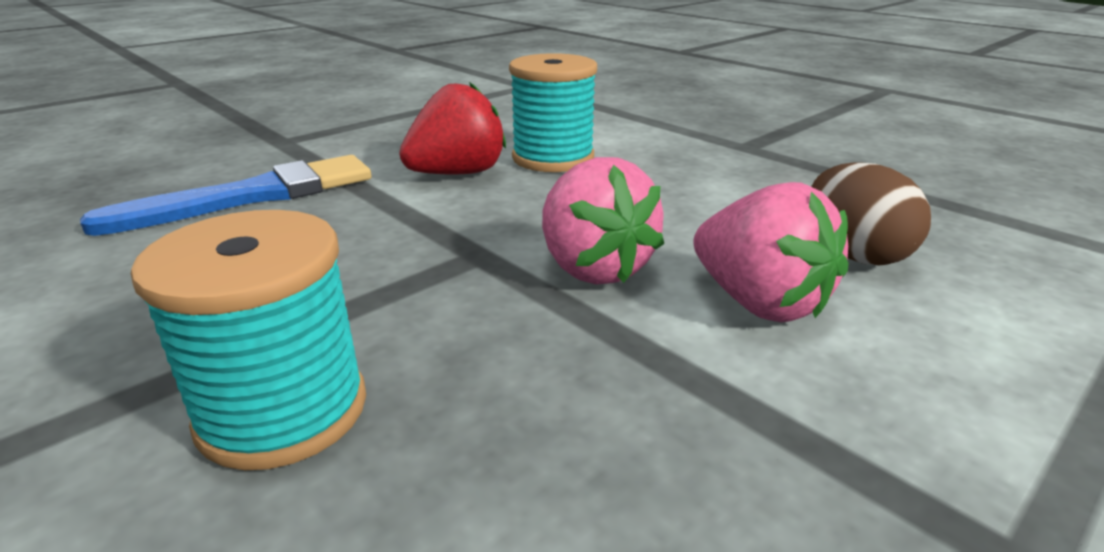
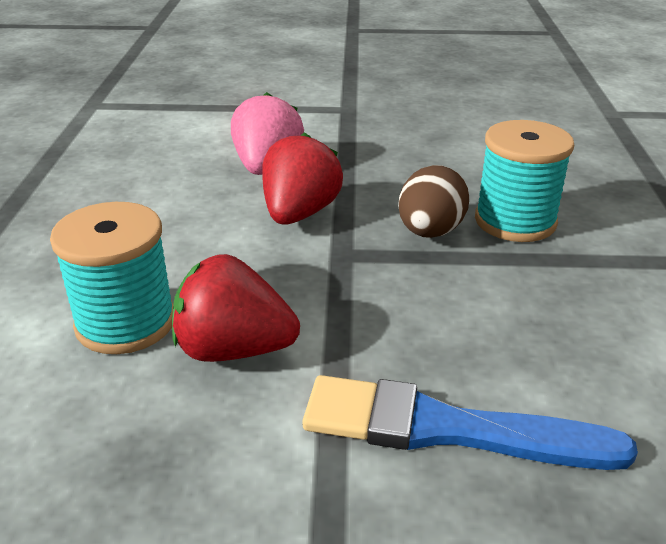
camera: 135 degrees left, 5 degrees up
(593, 268) = (299, 214): pink strawberry -> red strawberry
(854, 254) = (175, 160): brown egg -> brown egg (430, 232)

